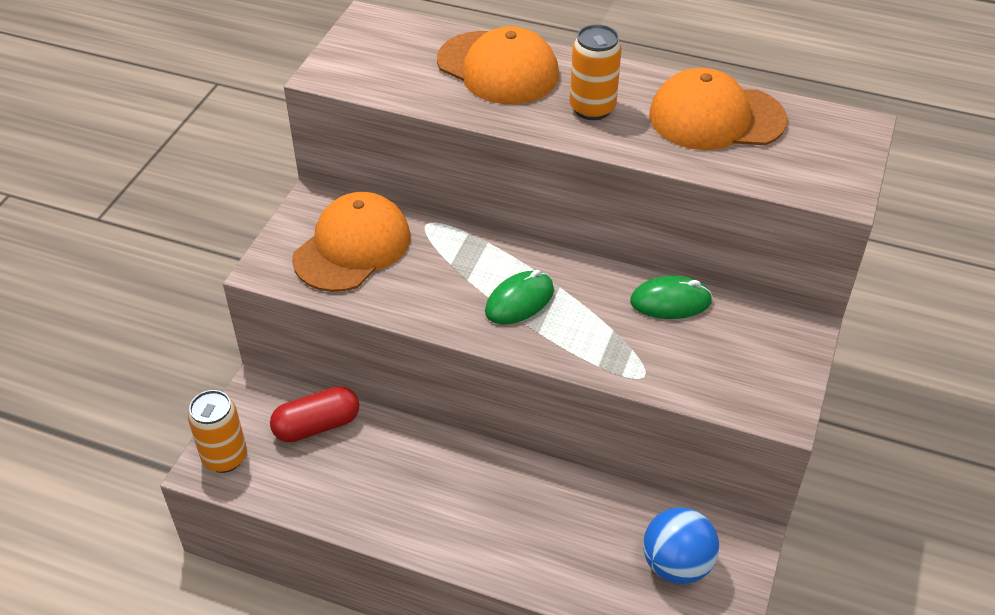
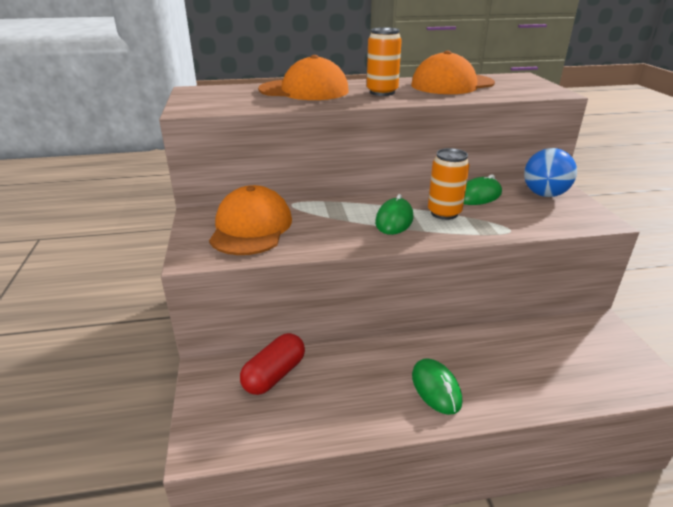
camera: 30 degrees left, 15 degrees down
(225, 457) = (212, 430): orange can -> orange can (444, 213)
(463, 519) = (436, 388): none -> green mouse
(676, 564) = (586, 353): blue ball -> blue ball (544, 194)

